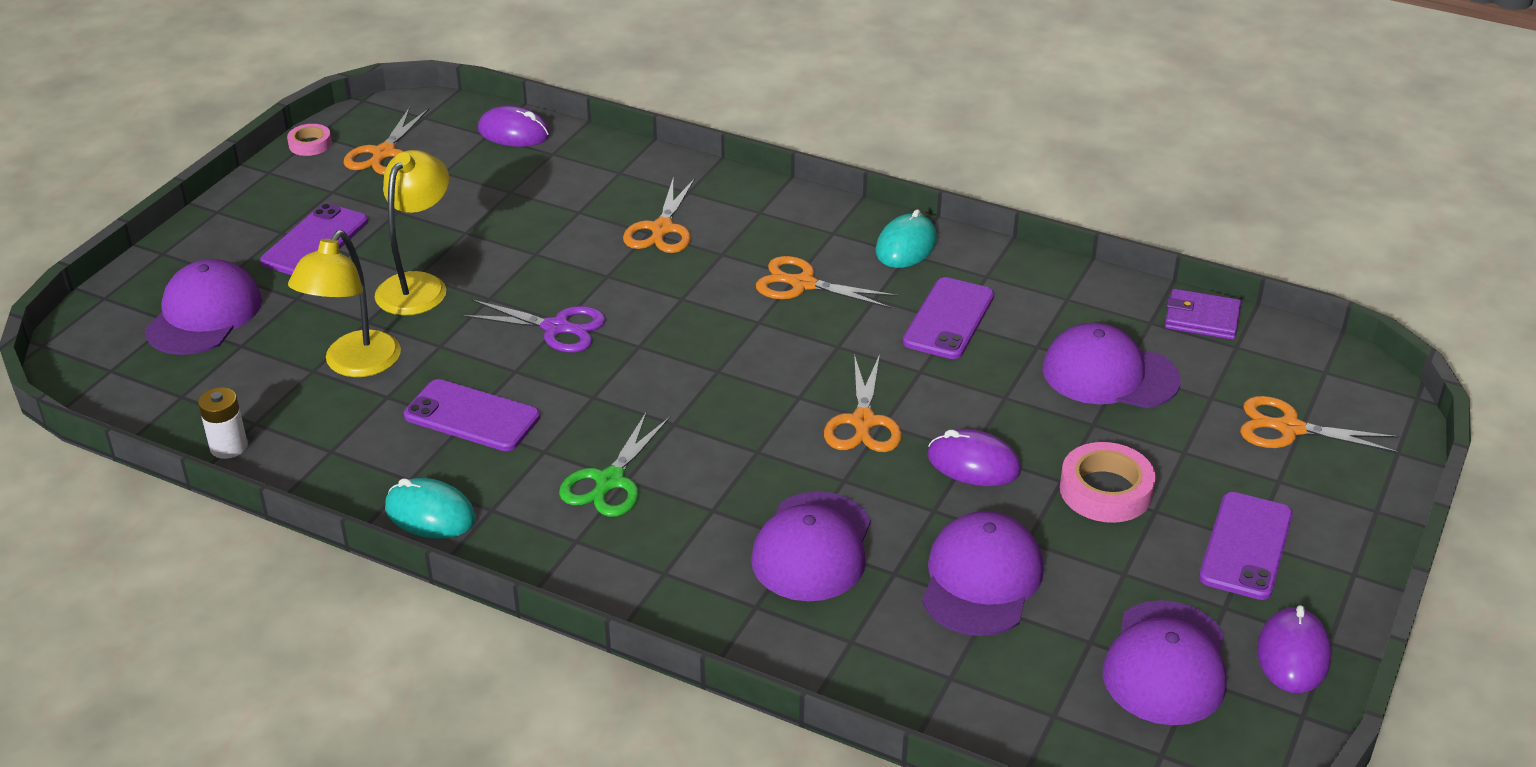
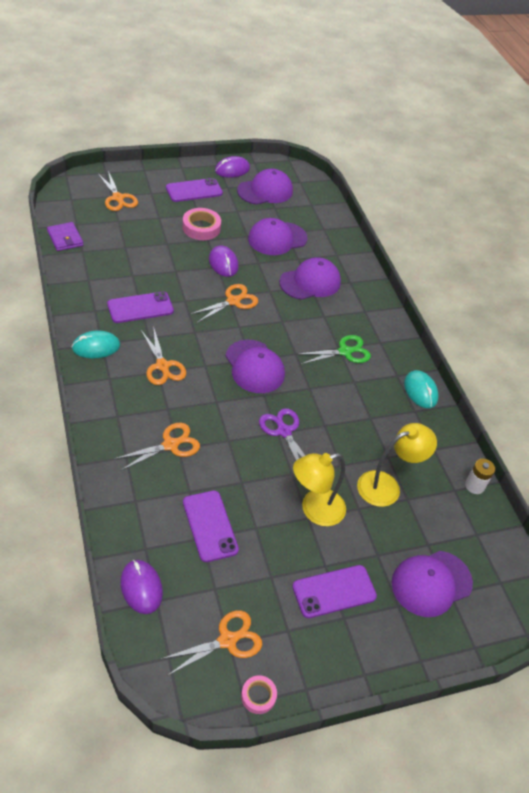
camera: 140 degrees left, 10 degrees up
(472, 416) = (364, 418): purple phone -> purple phone (210, 526)
(1109, 374) = (131, 250): purple cap -> purple cap (254, 367)

